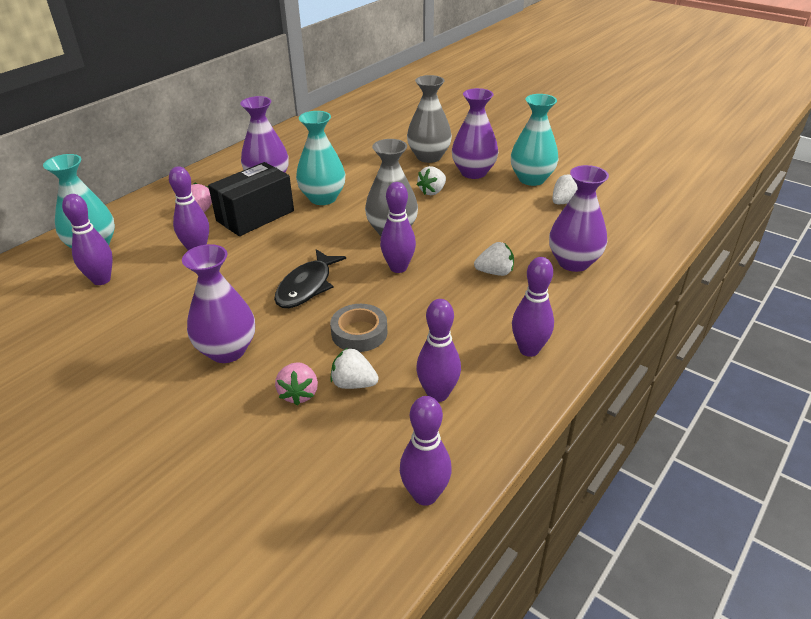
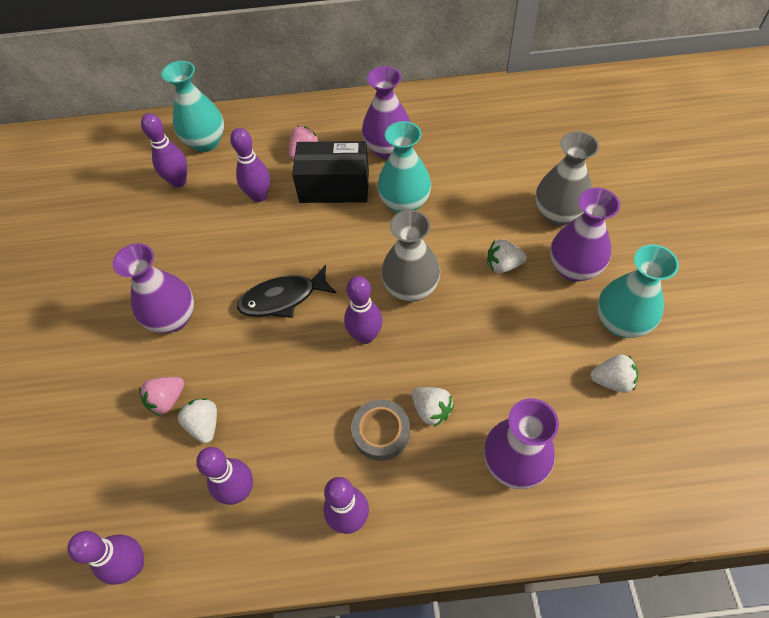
camera: 50 degrees right, 20 degrees up
(359, 333) = (261, 379): grey tape -> grey tape (381, 432)

